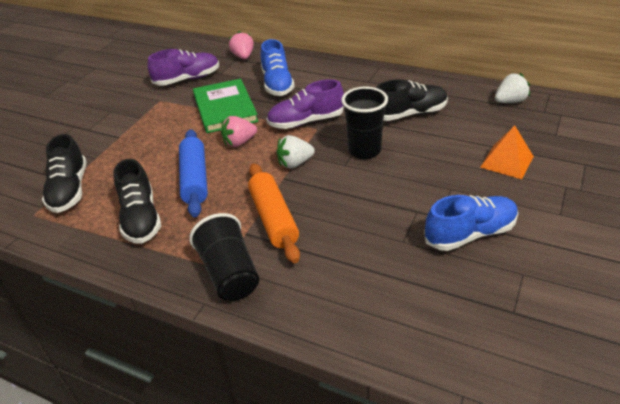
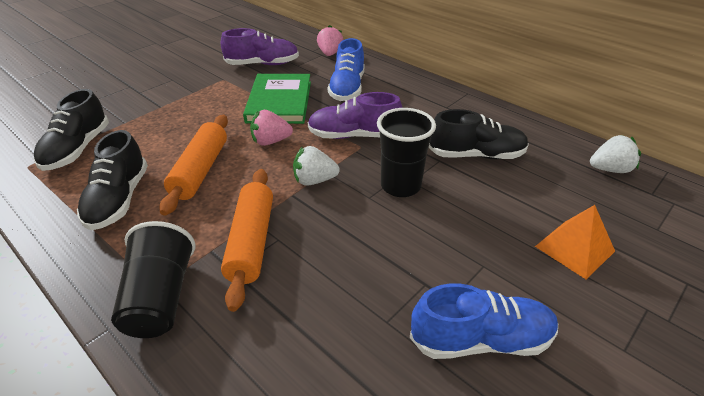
camera: 15 degrees right, 0 degrees up
(195, 179) = (200, 170): blue rolling pin -> orange rolling pin

